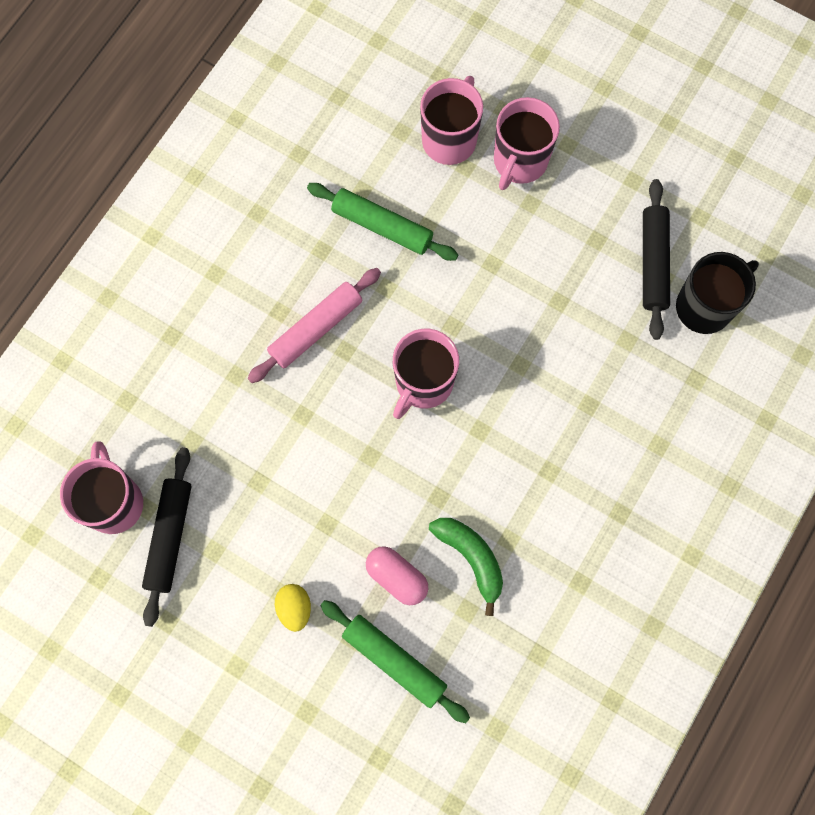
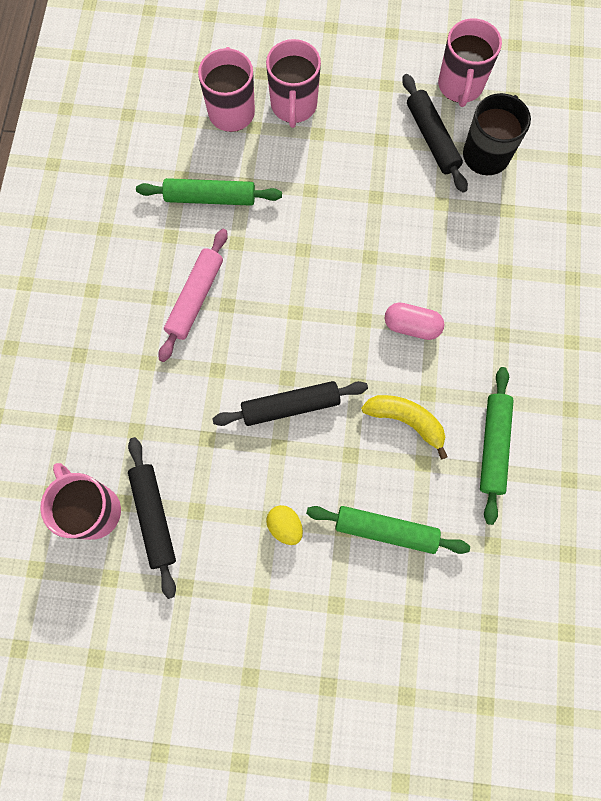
camera: 25 degrees left, 0 degrees up
(359, 487) = (290, 406): none -> black rolling pin
(397, 577) = (355, 463): pink capsule -> pink capsule (412, 326)
(423, 383) = (301, 303): pink mug -> pink mug (460, 86)
(471, 558) = (406, 421): green banana -> yellow banana
(549, 627) = (493, 446): none -> green rolling pin

